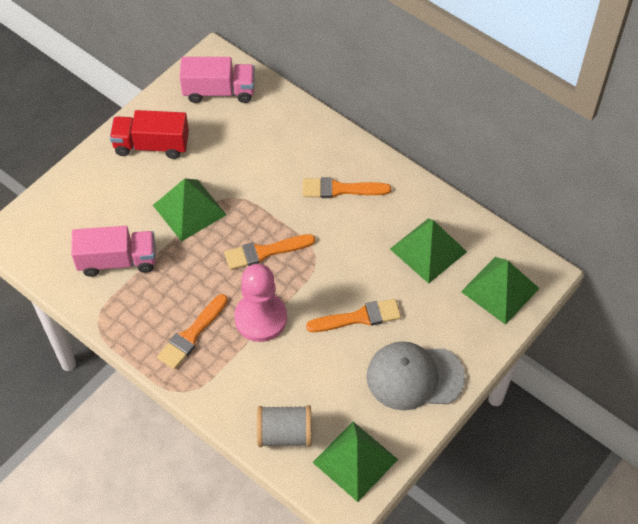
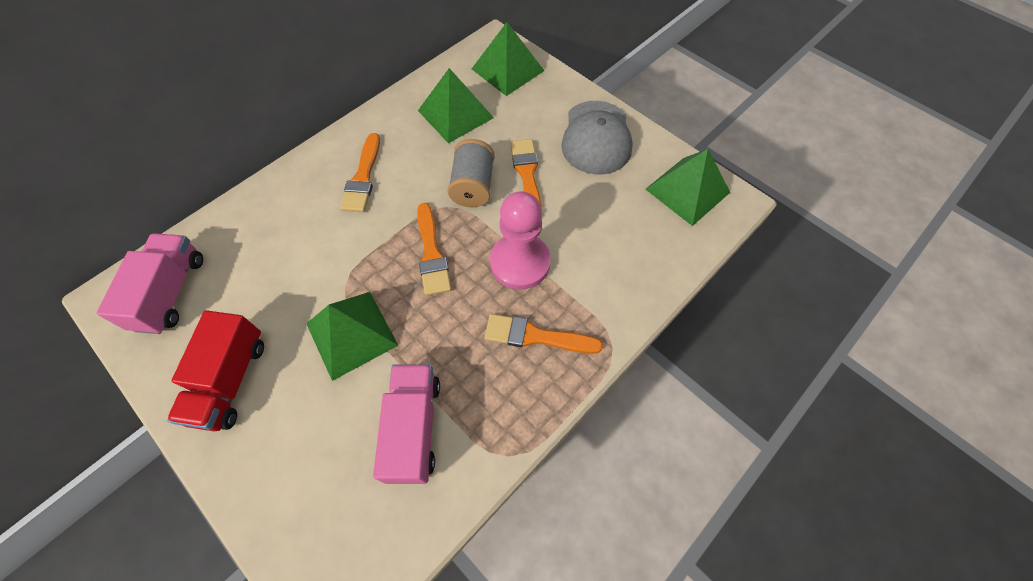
camera: 85 degrees left, 5 degrees up
(192, 335) = (536, 336): orange brush -> orange brush turned 150 degrees clockwise
(285, 434) = (662, 247): grey spool -> grey spool (473, 186)

